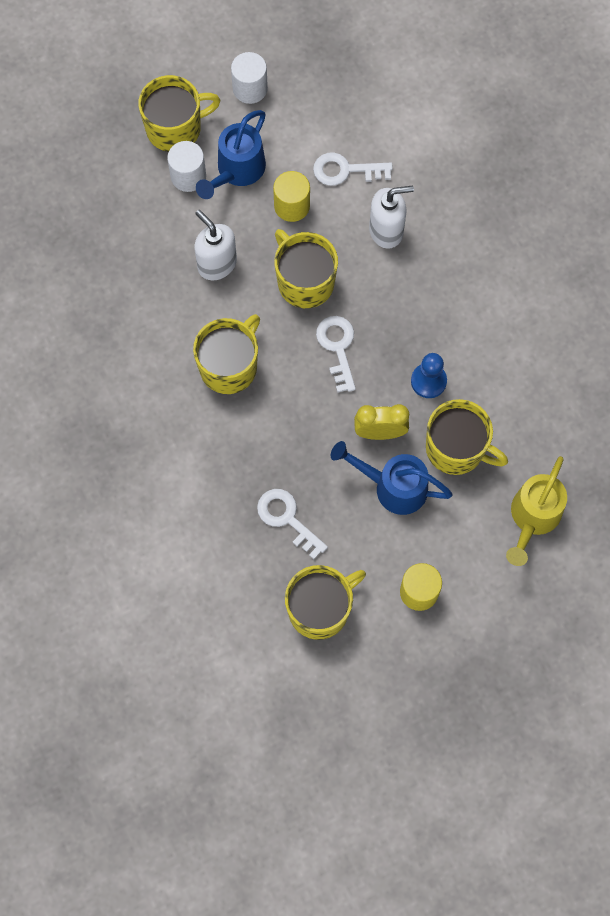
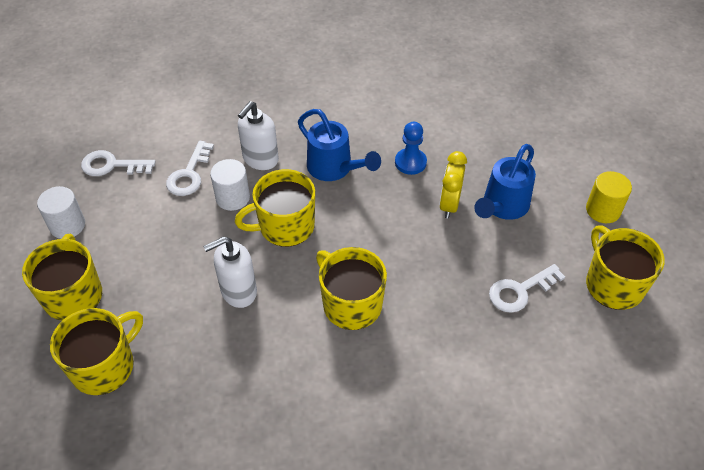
camera: 75 degrees left, 20 degrees down
(188, 176) = (132, 295): white cylinder -> white cylinder (232, 198)
(237, 171) = (147, 254): blue watering can -> blue watering can (334, 168)
(292, 206) = (205, 220): yellow cylinder -> none
(338, 348) = (360, 216): white key -> white key (112, 165)
(386, 231) = (260, 159): white soap dispenser -> white soap dispenser turned 150 degrees counterclockwise
(456, 448) = (476, 158): yellow mug -> yellow mug (104, 366)
(533, 517) = (546, 126): yellow watering can -> none

